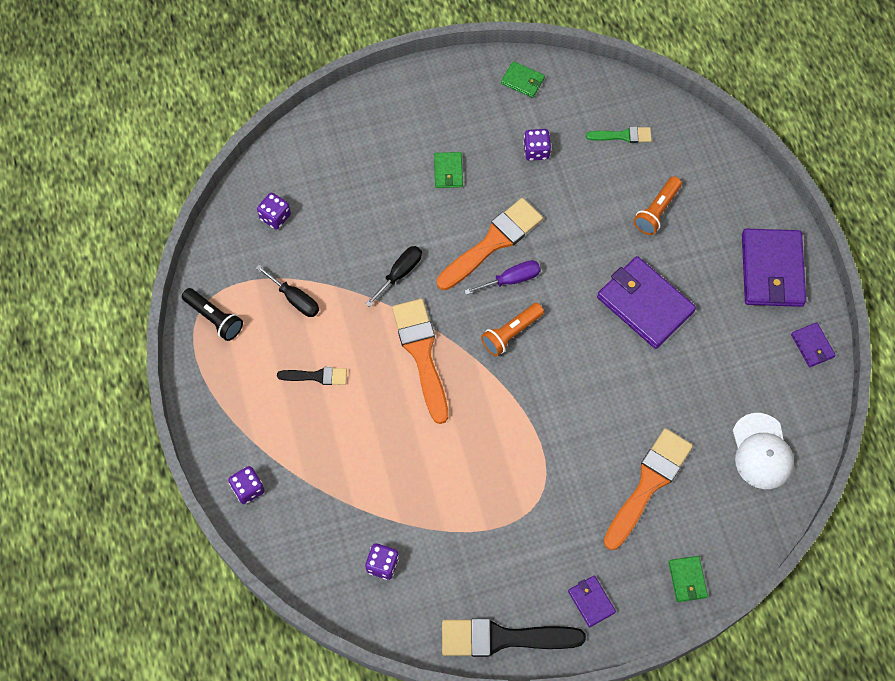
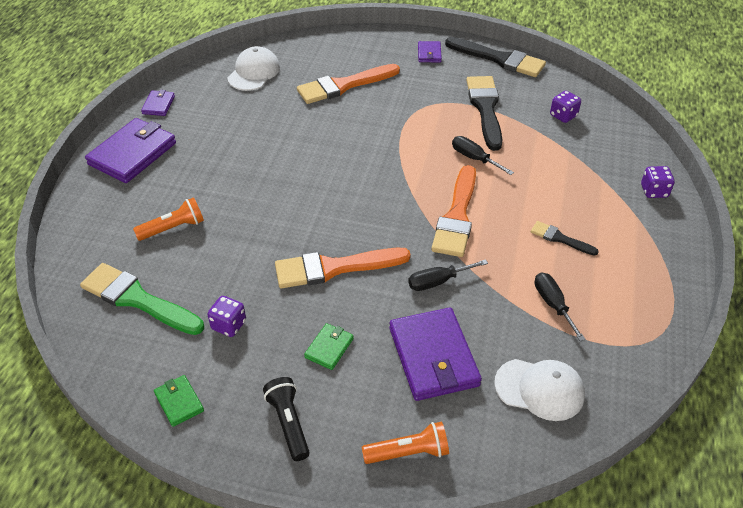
camera: 150 degrees left, 20 degrees down
(214, 318) = (644, 323): black flashlight -> black flashlight (289, 423)
(275, 217) = (539, 389): purple dice -> white cap
(445, 442) = (474, 158): none -> black screwdriver
(472, 530) = (485, 108): none -> black brush
(511, 279) = (341, 234): purple screwdriver -> none
(511, 333) = (371, 199): orange flashlight -> orange flashlight (408, 452)
(623, 135) = (137, 299): green brush -> green brush, size x1.91
(645, 304) = (248, 173): purple wallet -> purple wallet (433, 357)
(687, 579) = (360, 41): green wallet -> none

